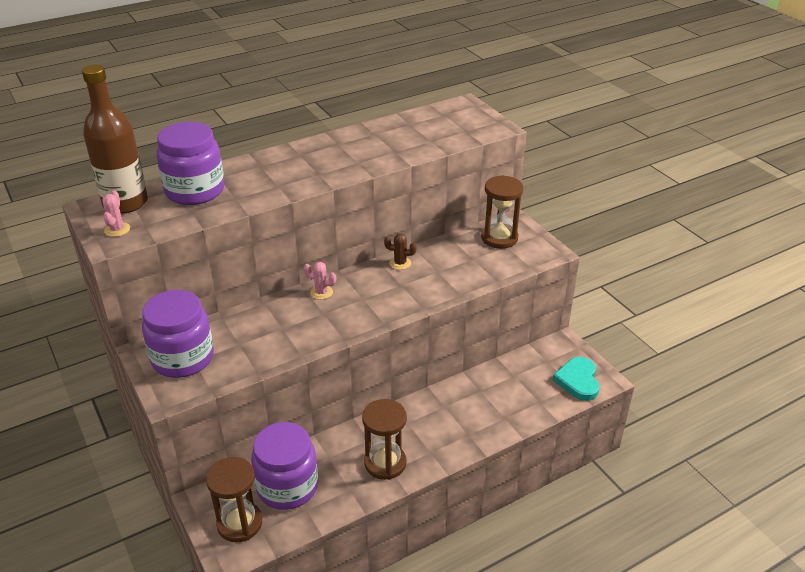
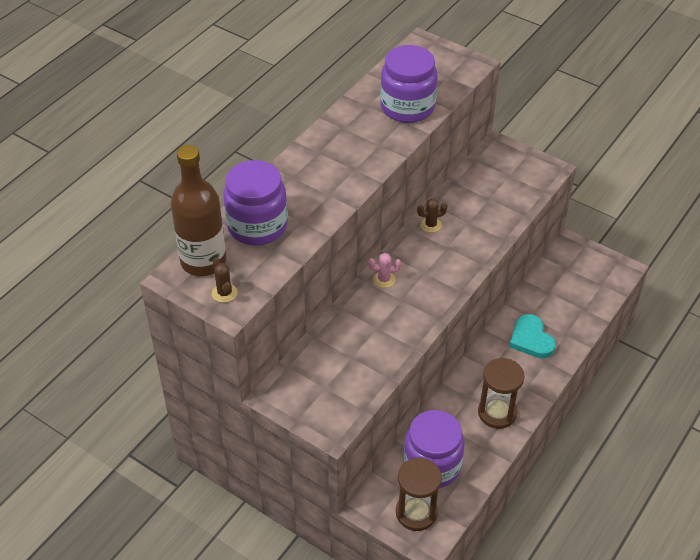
camera: 25 degrees left, 10 degrees up
(117, 229) = (224, 293): pink cactus -> brown cactus
(183, 358) = (314, 389): purple jar -> purple jar (407, 107)
(499, 238) = (497, 168): brown hourglass -> none
(578, 380) = (603, 278): turquoise heart -> turquoise heart (531, 339)

